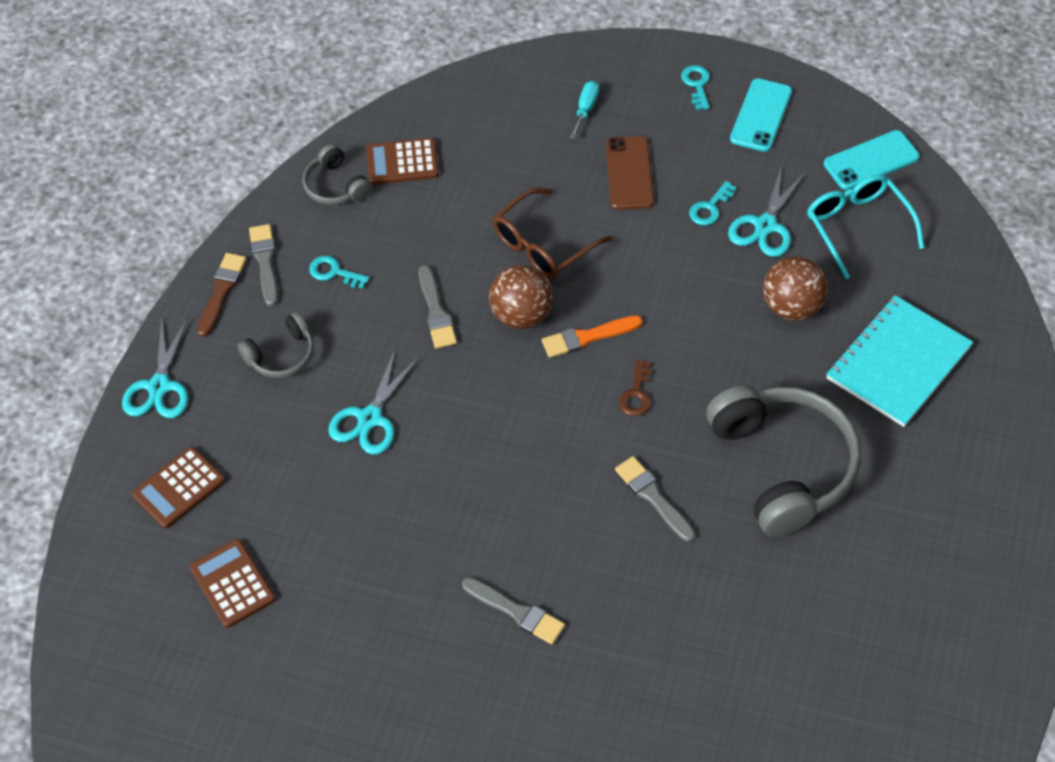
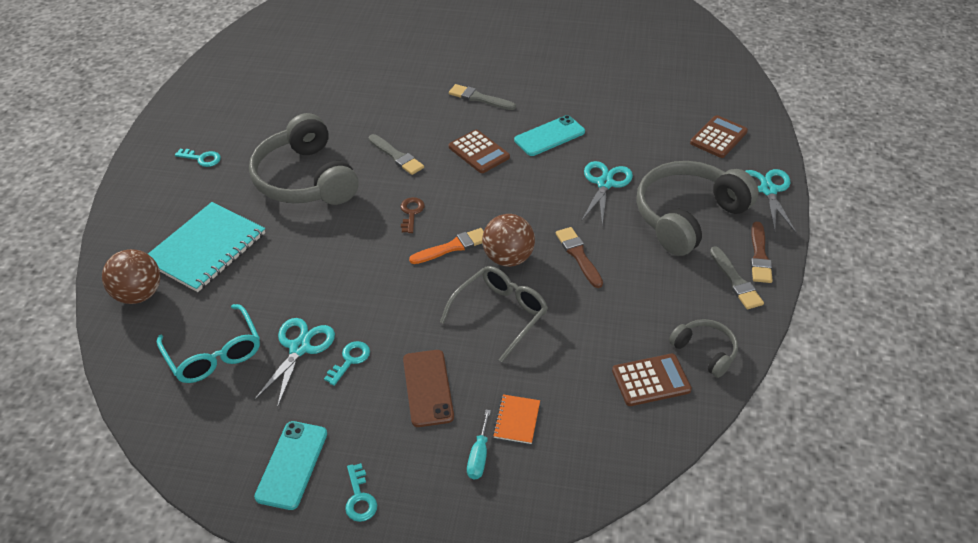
camera: 170 degrees right, 10 degrees down
(232, 584) = (658, 97): brown calculator -> brown calculator (479, 152)
(282, 355) = (687, 216): grey headphones -> grey headphones, size x2.04
(334, 272) = (673, 277): turquoise key -> turquoise key (202, 158)
(436, 311) = (578, 255): grey brush -> brown brush
(543, 245) = (500, 314): brown glasses -> grey glasses
(545, 137) = (516, 420): none -> orange notebook
(792, 307) = (284, 282): brown ball -> brown ball (139, 294)
(871, 160) = (186, 422): turquoise phone -> turquoise phone (549, 136)

